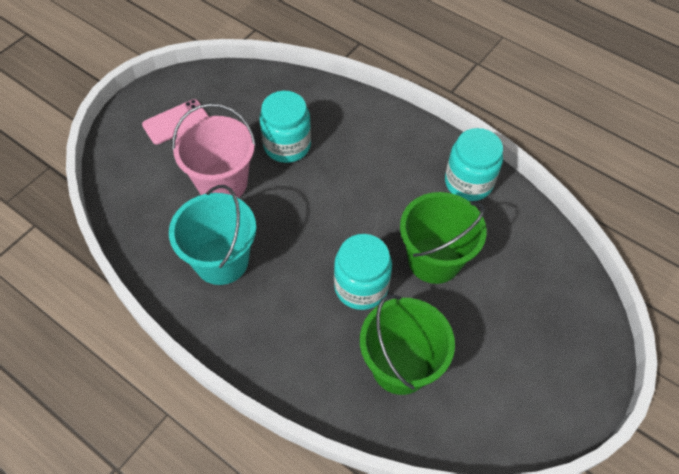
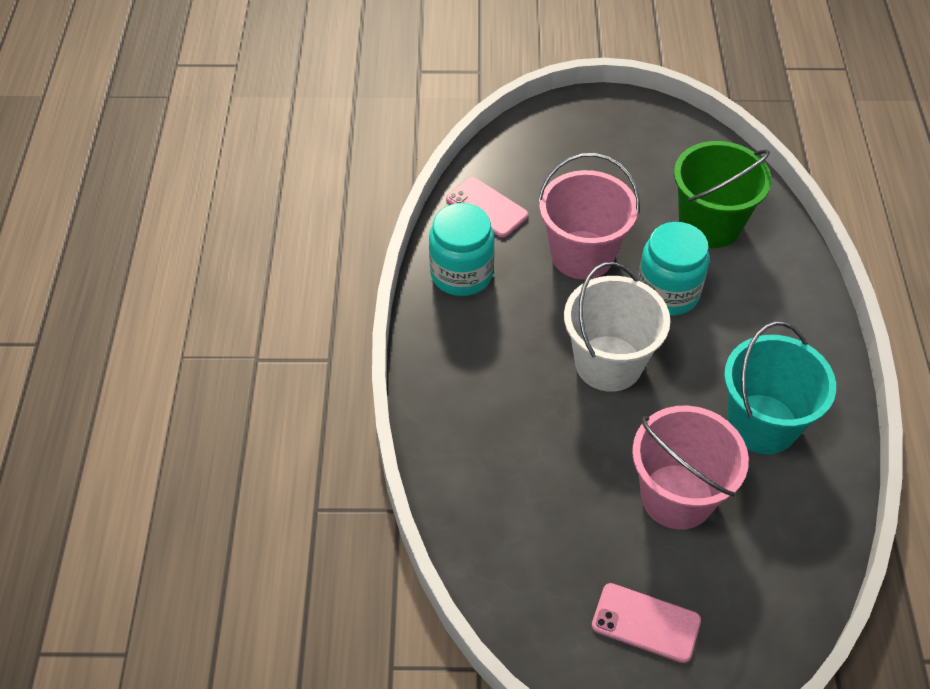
camera: 125 degrees left, 5 degrees down
(287, 145) = (565, 468): turquoise jar -> none
(335, 212) = (608, 363): none -> white bucket
(434, 259) = (582, 255): green bucket -> pink bucket
(521, 232) = (487, 207): none -> pink phone

